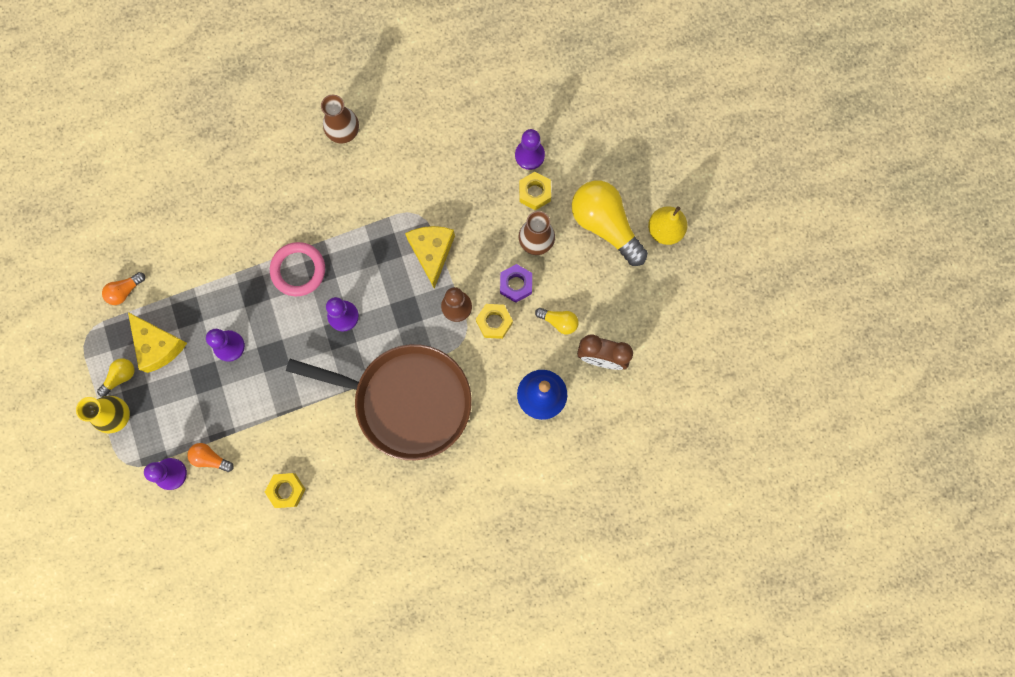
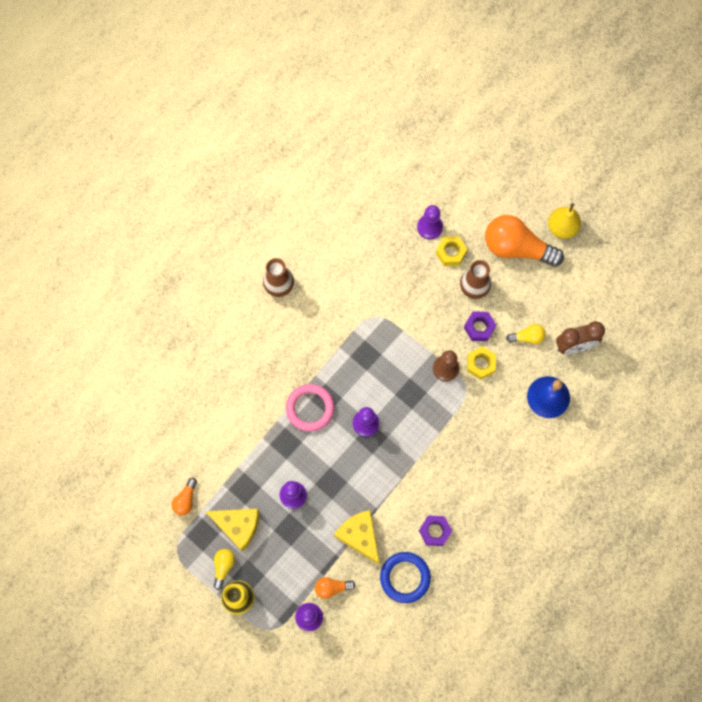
camera: 30 degrees left, 5 degrees down
(286, 490) = (405, 577): yellow nut -> blue ring
(344, 462) = (435, 531): none -> purple nut
(407, 401) = (452, 459): brown pan -> none
(432, 252) = (402, 339): yellow cheese -> yellow cheese (359, 536)
(605, 225) = (516, 248): yellow light bulb -> orange light bulb

